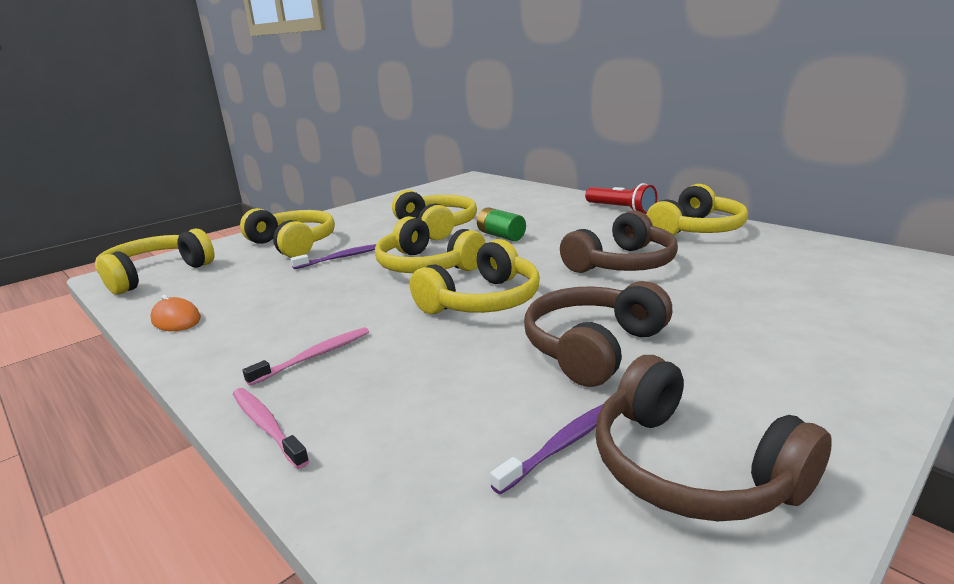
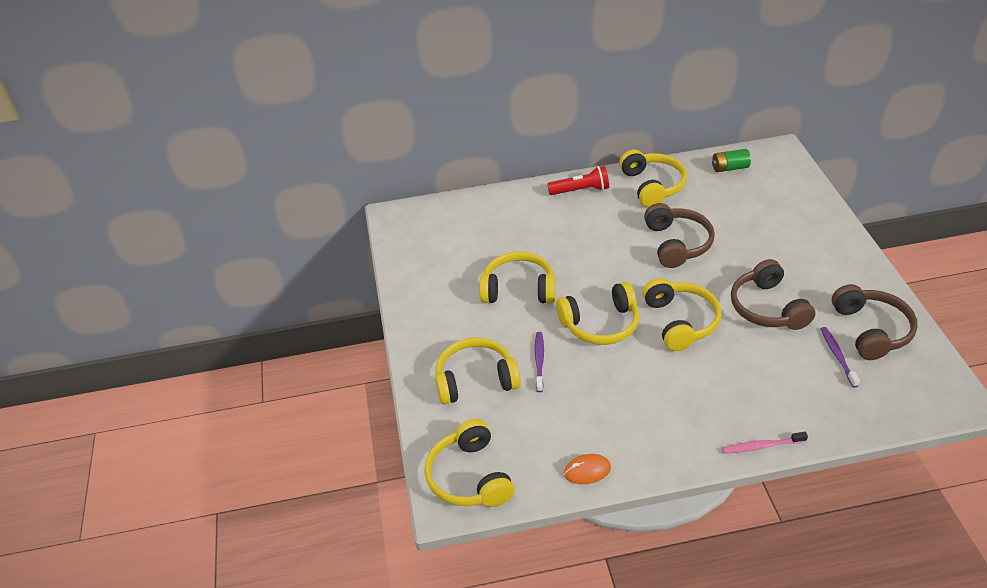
camera: 55 degrees left, 20 degrees up
(314, 356) = (698, 413): pink toothbrush -> none
(501, 236) = (575, 267): green battery -> green battery (729, 168)
(690, 468) = (871, 330): brown headphones -> brown headphones turned 90 degrees counterclockwise

